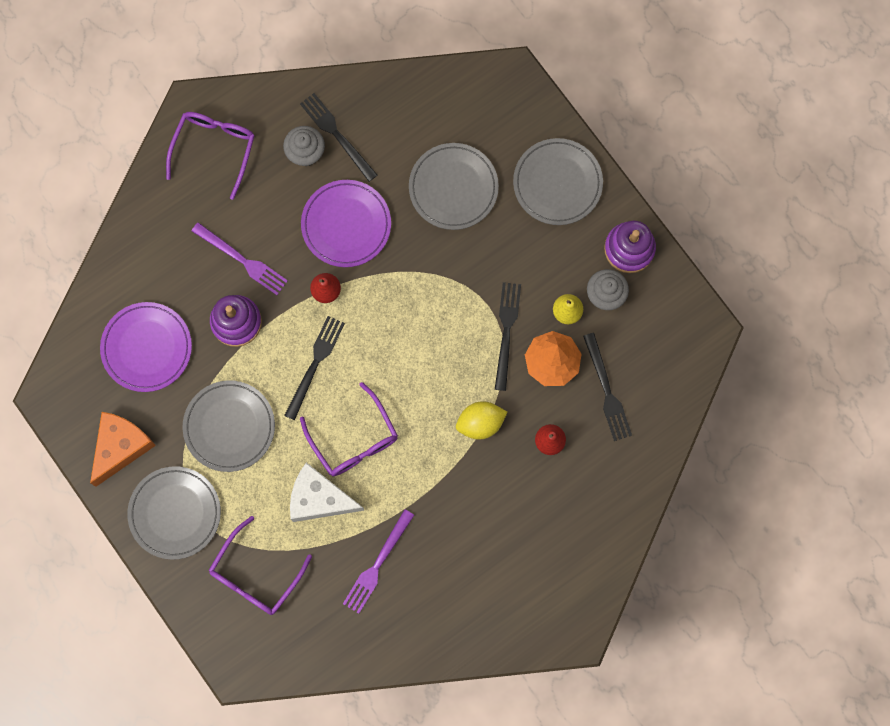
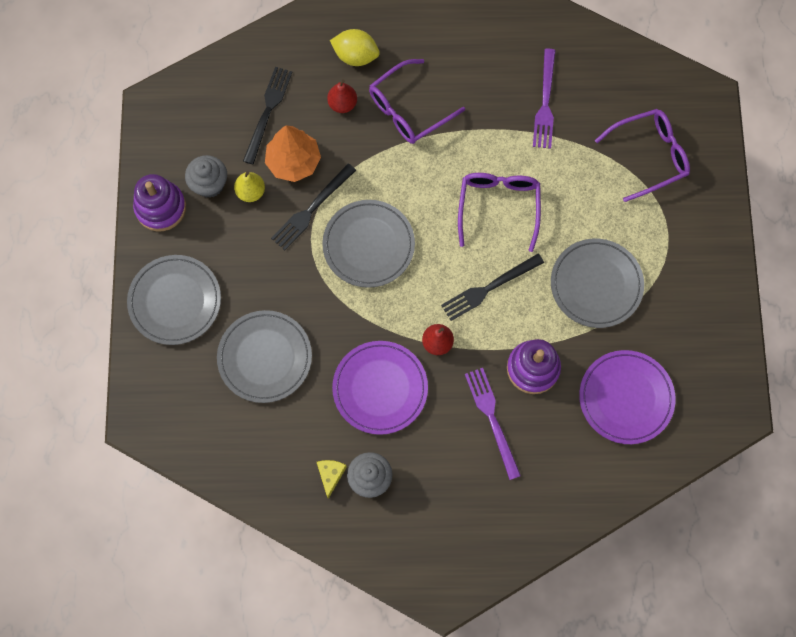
camera: 145 degrees left, 5 degrees down
(121, 447) = (700, 328): orange cheese -> none
(175, 513) = (686, 245): grey plate -> grey plate (368, 245)
(214, 148) = (449, 540): purple glasses -> purple glasses (408, 110)
(319, 498) = (558, 180): white cheese -> none
(337, 135) = (330, 475): black fork -> yellow cheese
(377, 564) = (545, 102): purple fork -> purple fork turned 120 degrees clockwise
(480, 423) = (386, 153): yellow lemon -> yellow lemon (355, 56)

